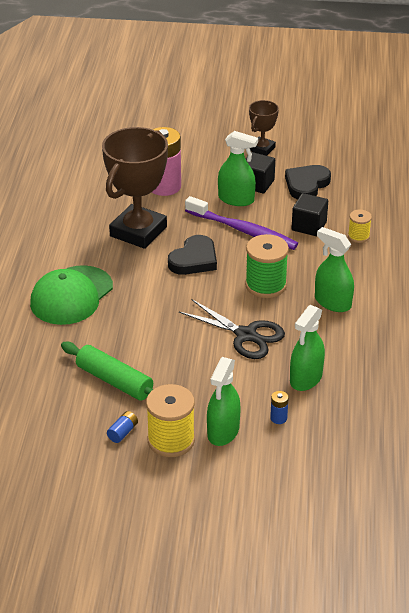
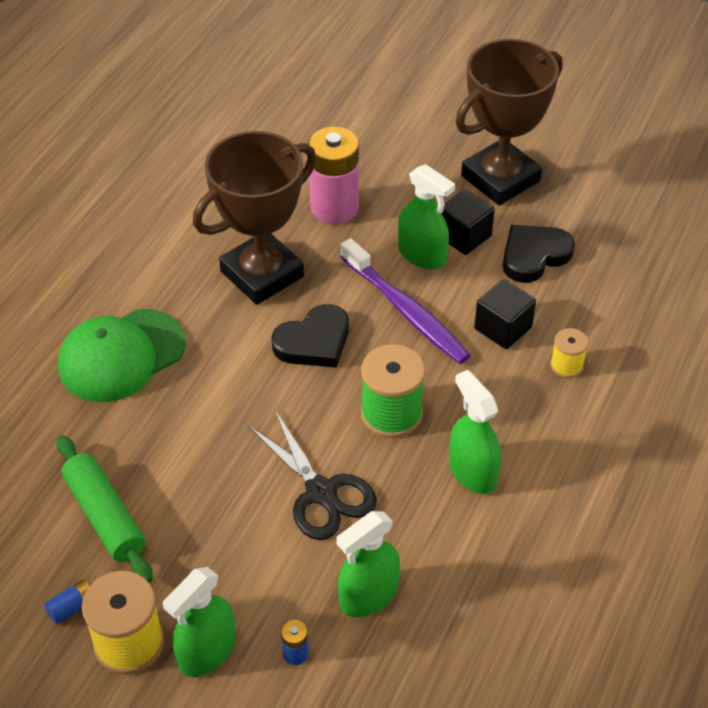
camera: 20 degrees right, 10 degrees up
(262, 149) = (500, 179): brown trophy -> brown trophy, size x1.98

